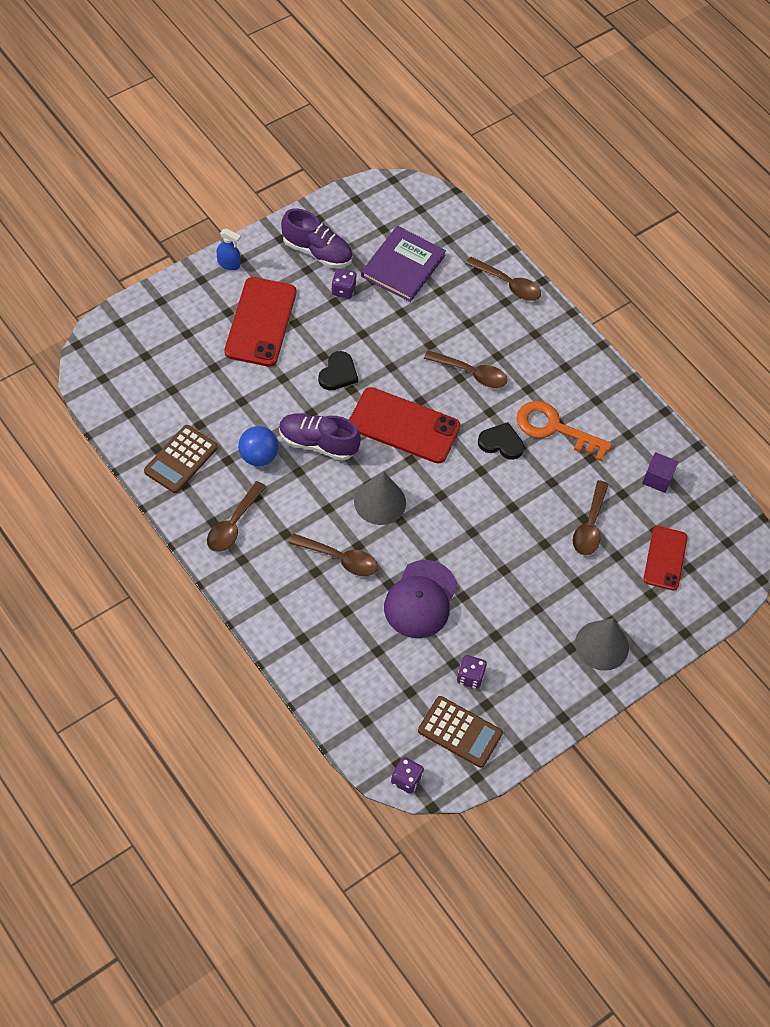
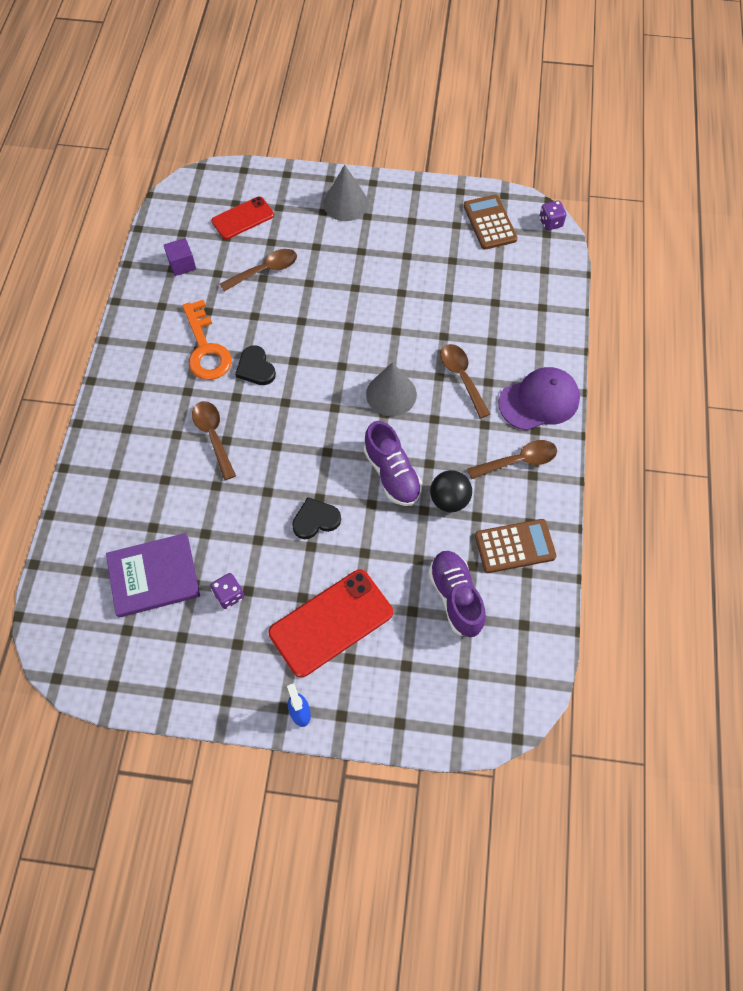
camera: 130 degrees left, 5 degrees up
(258, 456) = (449, 500): blue ball -> black ball
(317, 252) = (209, 655): purple shoe -> purple shoe (455, 597)
(404, 426) = (311, 436): red phone -> none
(420, 599) = (432, 310): purple cap -> purple cap (539, 401)
(470, 677) = (450, 245): purple dice -> none
(508, 284) = (93, 486): brown spoon -> none

